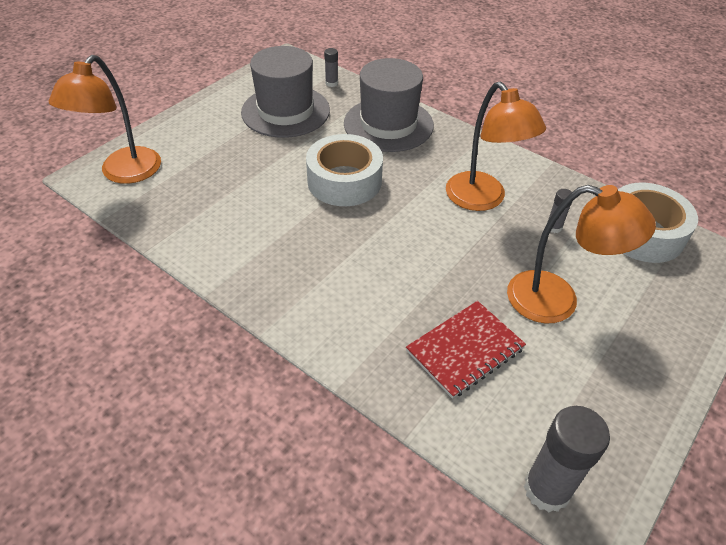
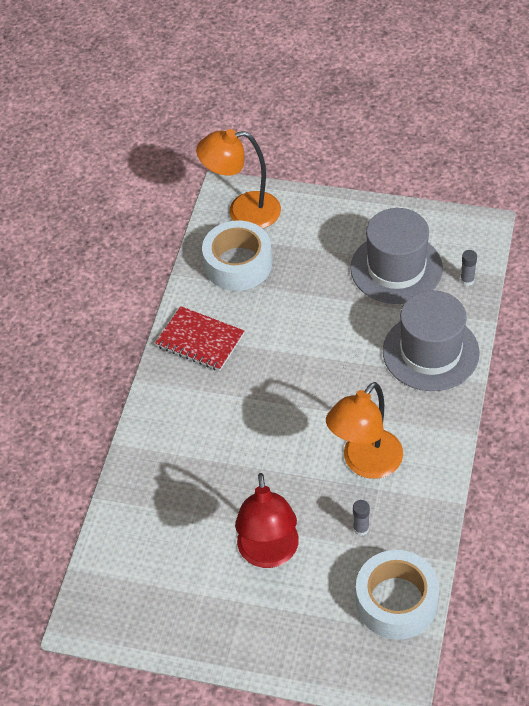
camera: 70 degrees right, 5 degrees up
(344, 181) = (326, 355): white tape -> white tape (238, 264)
(465, 350) = (184, 506): red notebook -> red notebook (200, 340)
(546, 489) = (93, 589): grey glue stick -> none
(557, 301) = (269, 553): orange lamp -> red lamp

